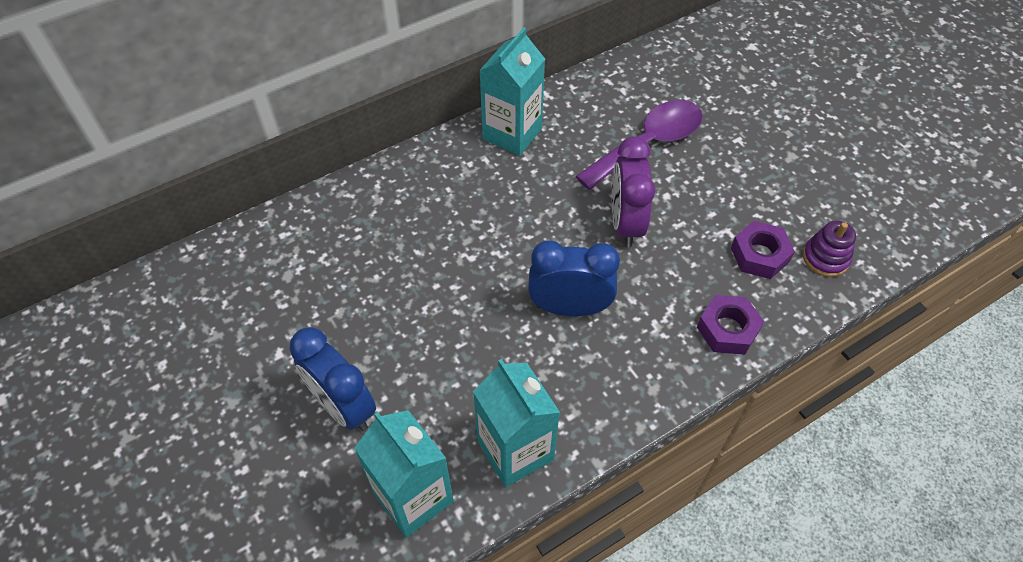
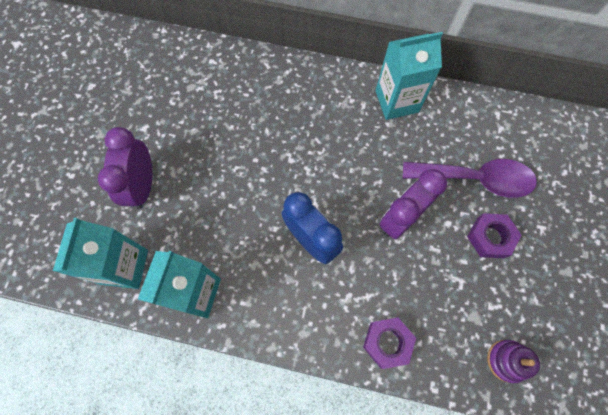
camera: 45 degrees right, 15 degrees up
(343, 407) = (143, 186): blue clock -> purple clock
(759, 255) = (463, 316): purple nut -> purple nut (490, 237)

